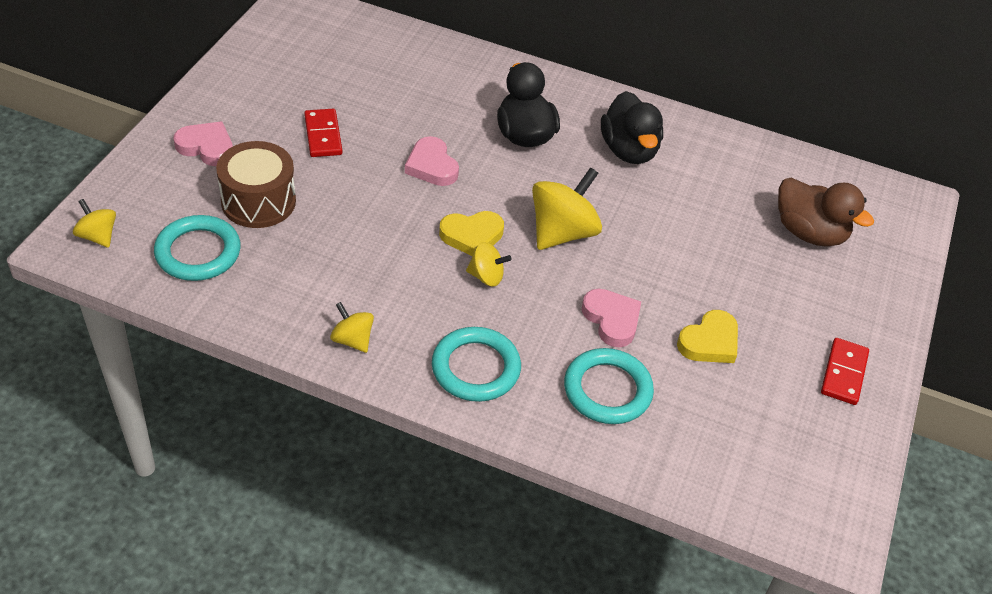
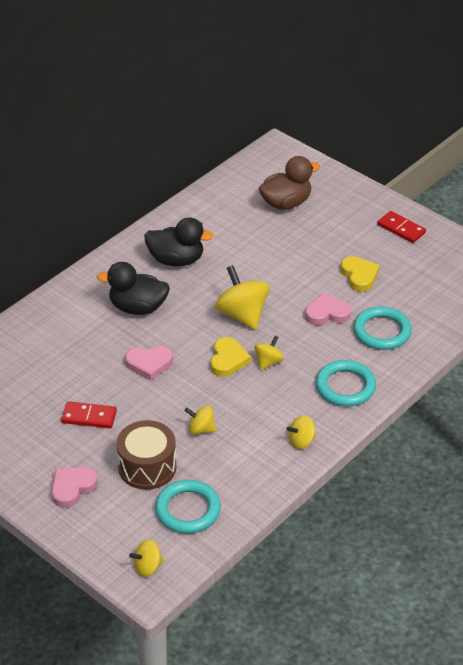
camera: 65 degrees left, 5 degrees down
(338, 236) = (201, 429): none -> yellow spinning top

